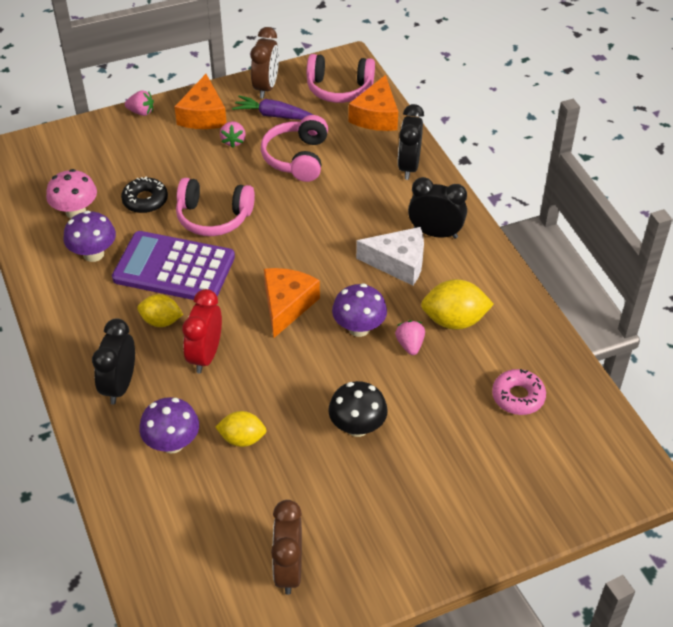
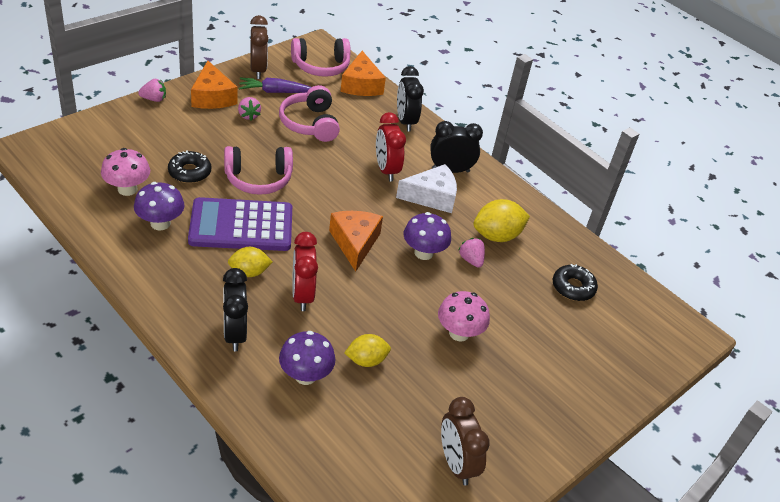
camera: 25 degrees left, 5 degrees down
(357, 427) = (459, 333): black mushroom -> pink mushroom
(359, 224) = (386, 170): none -> red clock
(518, 397) = (573, 287): pink donut -> black donut

